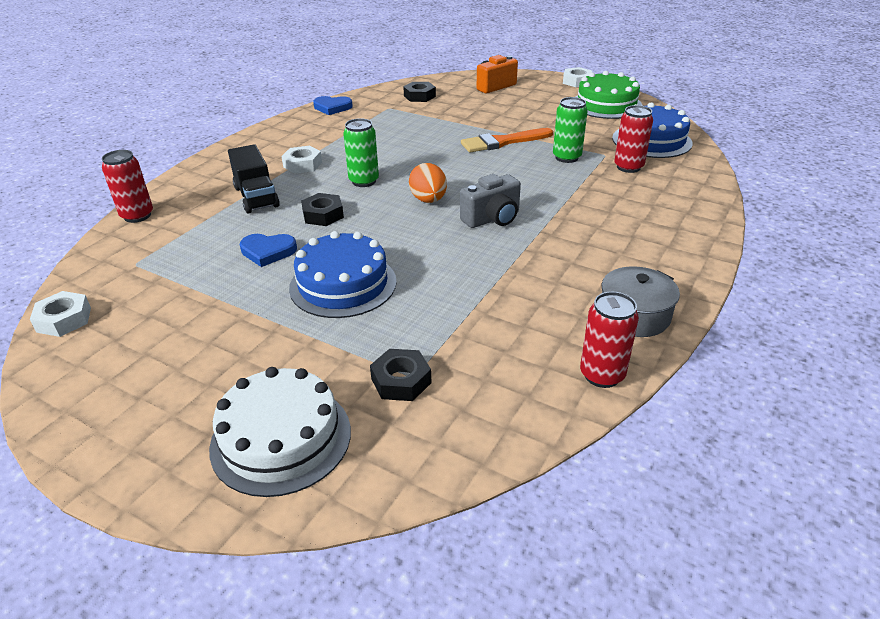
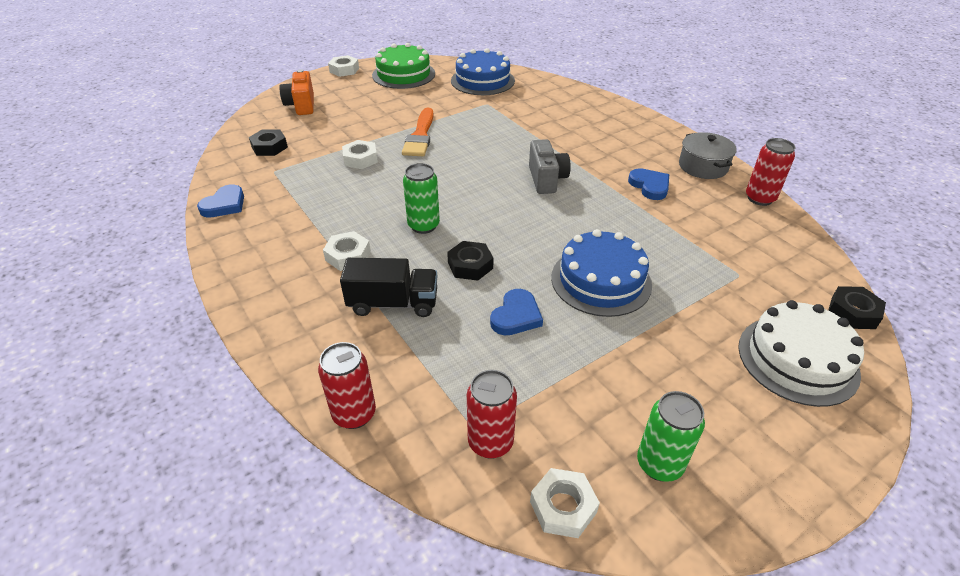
camera: 65 degrees left, 5 degrees up
(401, 381) = (743, 282): black nut -> black nut (853, 312)
(428, 200) = (491, 200): orange egg -> none
(437, 130) = (360, 159): none -> white nut
(544, 283) = (650, 186): none -> blue heart
(566, 157) = (476, 119): green can -> green can (659, 464)
(628, 167) = (514, 102): red can -> red can (490, 442)

